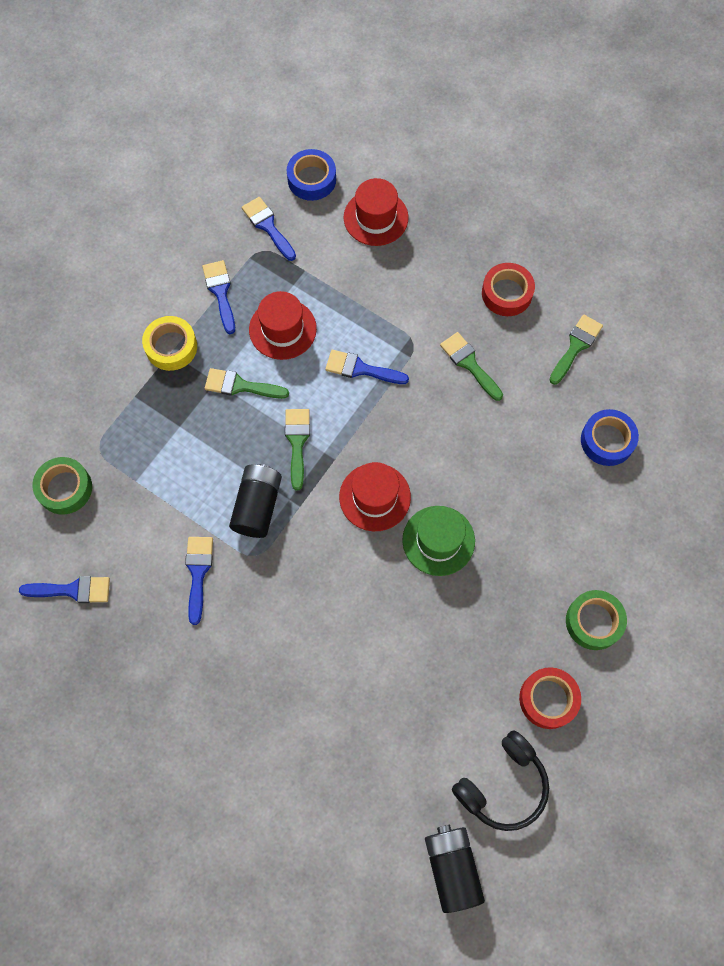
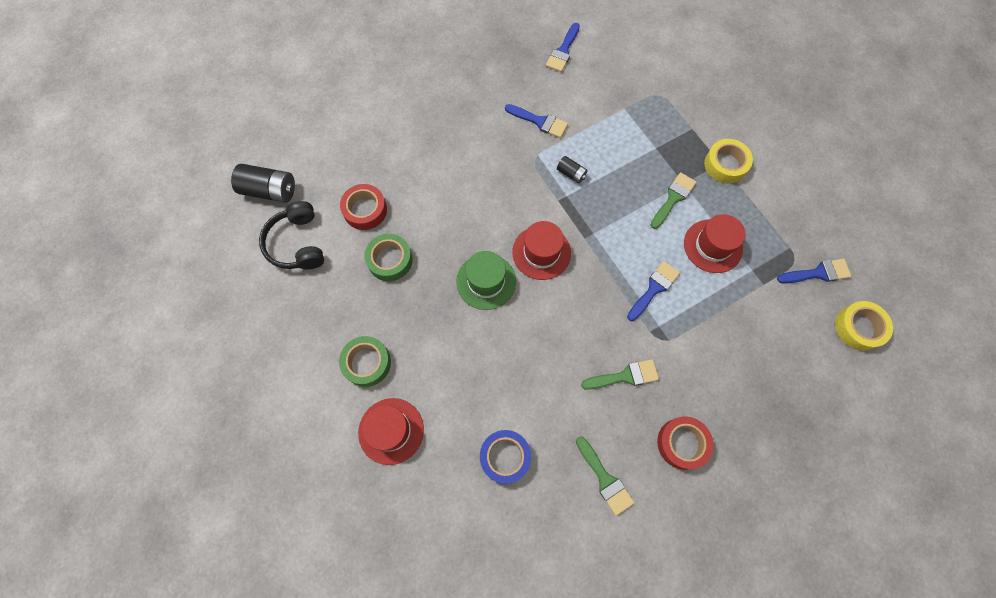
camera: 115 degrees right, 0 degrees up
(65, 488) = (637, 67): green tape -> green tape (390, 260)
(220, 292) = (763, 214): blue brush -> none
(257, 506) = (571, 174): black battery -> black battery, size x0.54
(297, 442) = (609, 218): green brush -> none
(311, 179) = (858, 327): blue tape -> yellow tape
(376, 218) = (800, 364): red hat -> red hat (391, 431)
(548, 699) = (333, 301): red tape -> red tape (365, 210)

